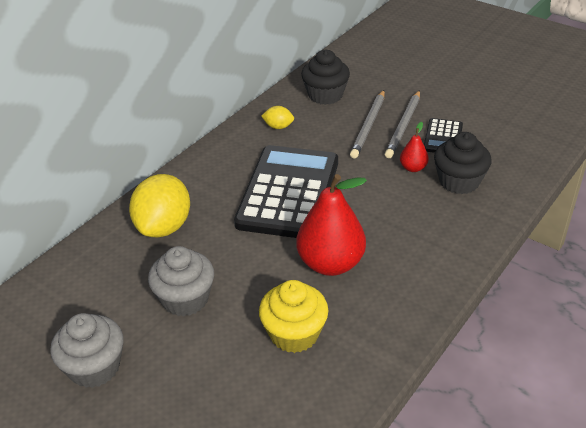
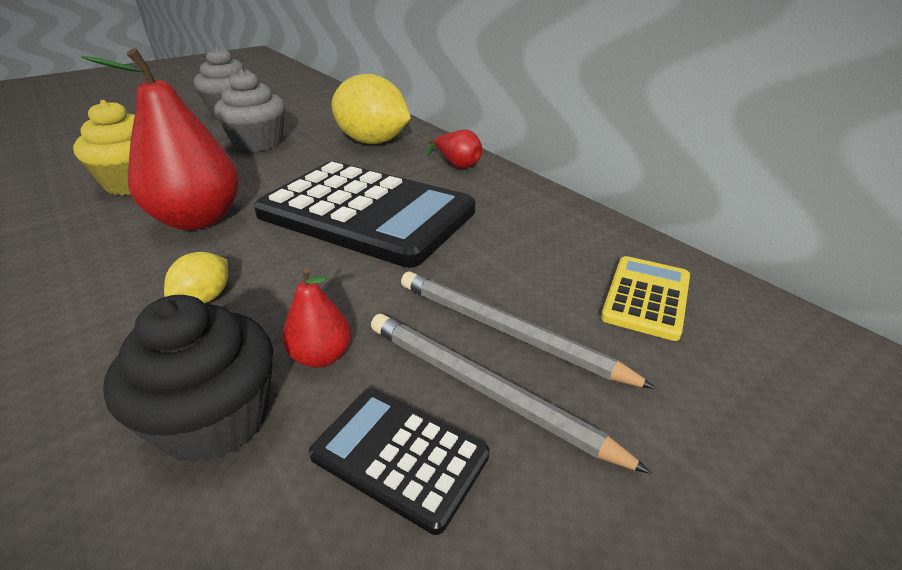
camera: 105 degrees right, 5 degrees down
(199, 172) = (457, 165): none -> red pear
(278, 127) = (542, 229): yellow lemon -> yellow lemon (205, 298)
(325, 95) = (646, 297): black cupcake -> yellow calculator

